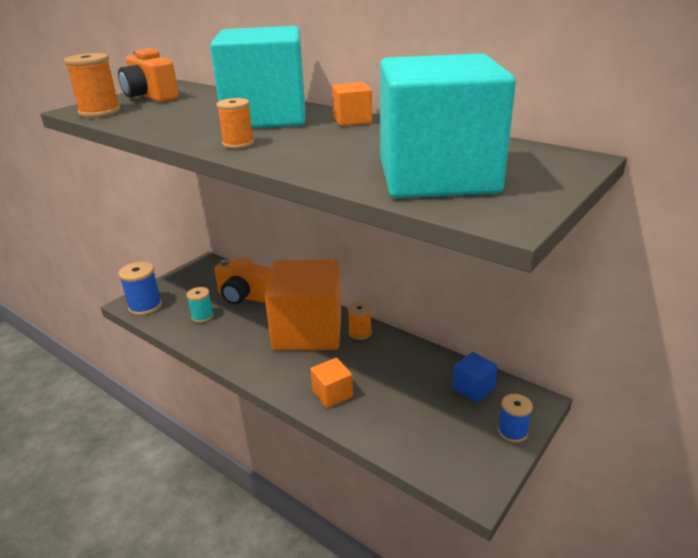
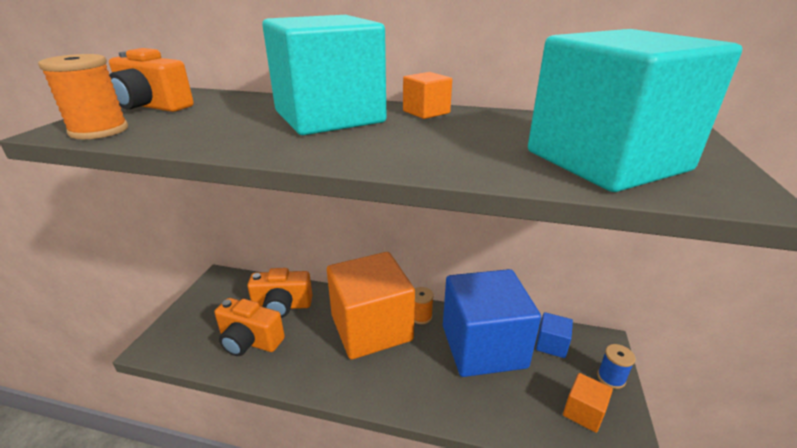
camera: 25 degrees left, 0 degrees up
(145, 306) = (173, 347): blue spool -> none
(202, 316) = (250, 341): turquoise spool -> orange camera
(238, 143) = (341, 151): orange spool -> none
(332, 394) = (439, 391): orange cube -> orange cube (583, 412)
(401, 371) = (483, 346): none -> blue cube

